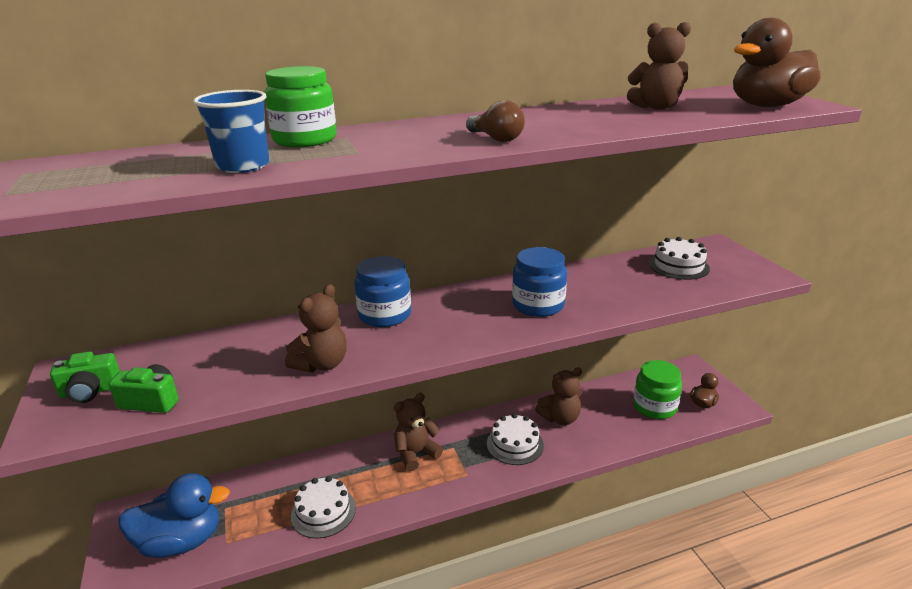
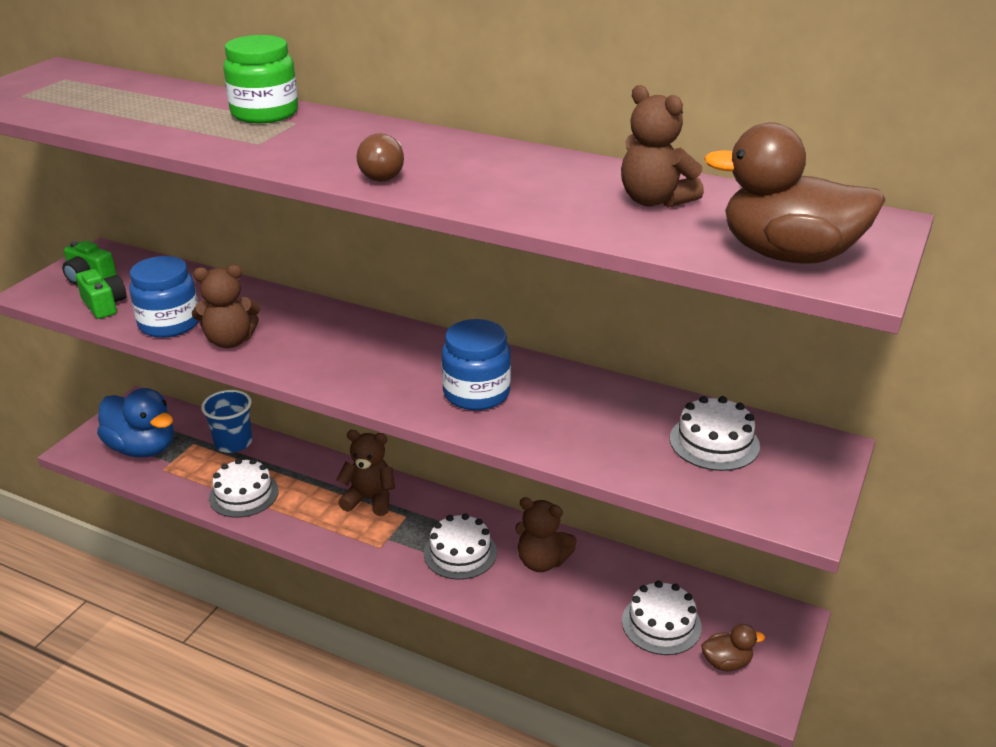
camera: 45 degrees right, 5 degrees up
(243, 166) = (166, 125): blue cup -> blue cup (233, 443)
(385, 315) = (342, 326): blue jar -> blue jar (169, 324)
(654, 407) = (661, 624): green jar -> white cake

